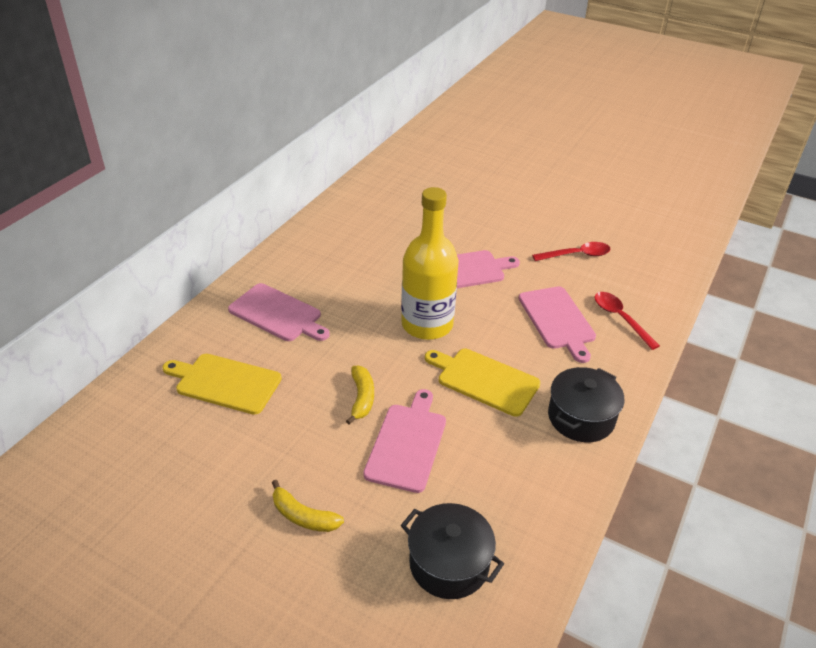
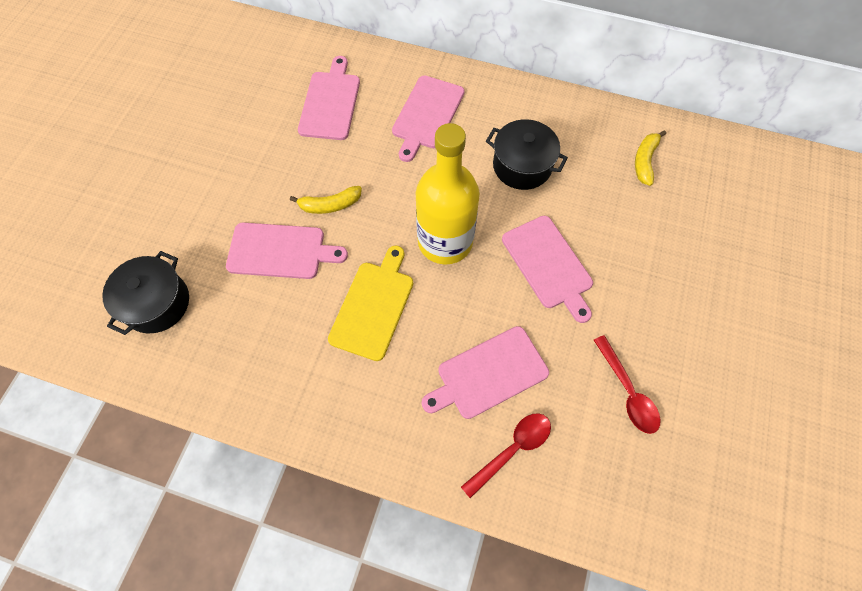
camera: 80 degrees right, 25 degrees up
(225, 383) = (330, 102): yellow cutting board -> pink cutting board
(303, 516) = (197, 192): yellow banana -> yellow banana (644, 161)
(581, 417) = (336, 405): black pot -> black pot (522, 166)

